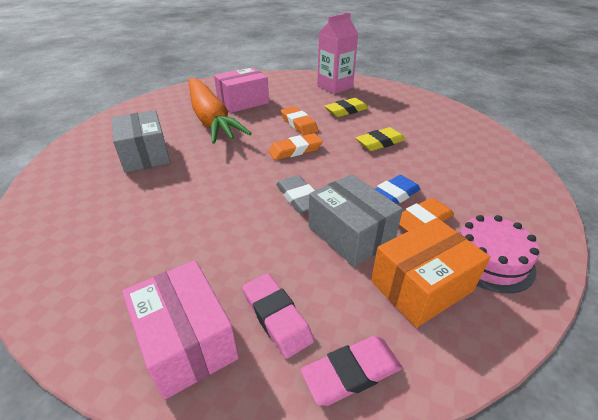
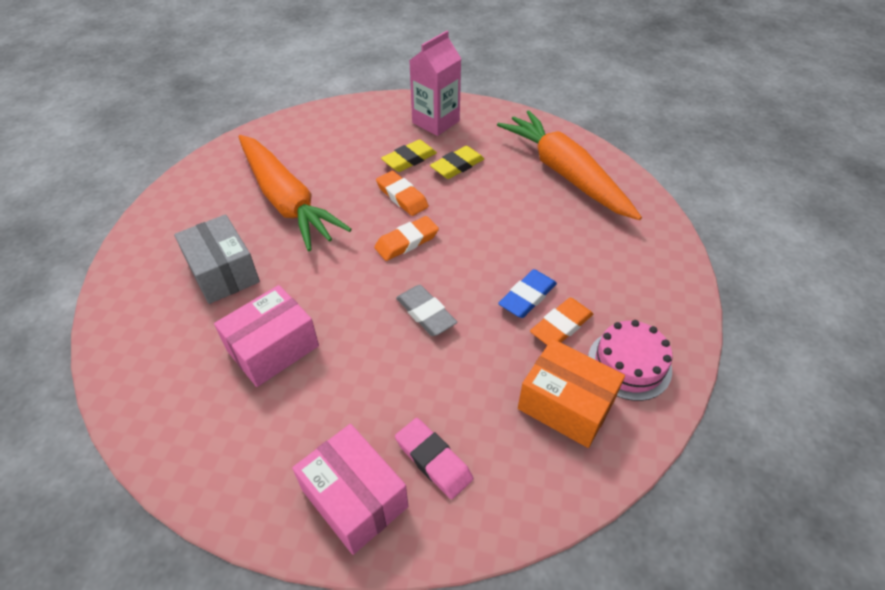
camera: 10 degrees left, 10 degrees up
(243, 102) = (320, 164): pink box -> pink box (273, 348)
(350, 234) = (489, 354): grey box -> none
(351, 372) = (511, 502): pink eraser -> none
(380, 142) = (505, 217): yellow eraser -> yellow eraser (409, 159)
(421, 286) = (565, 405): orange box -> orange box turned 75 degrees clockwise
(433, 122) = (565, 174): none -> orange carrot

